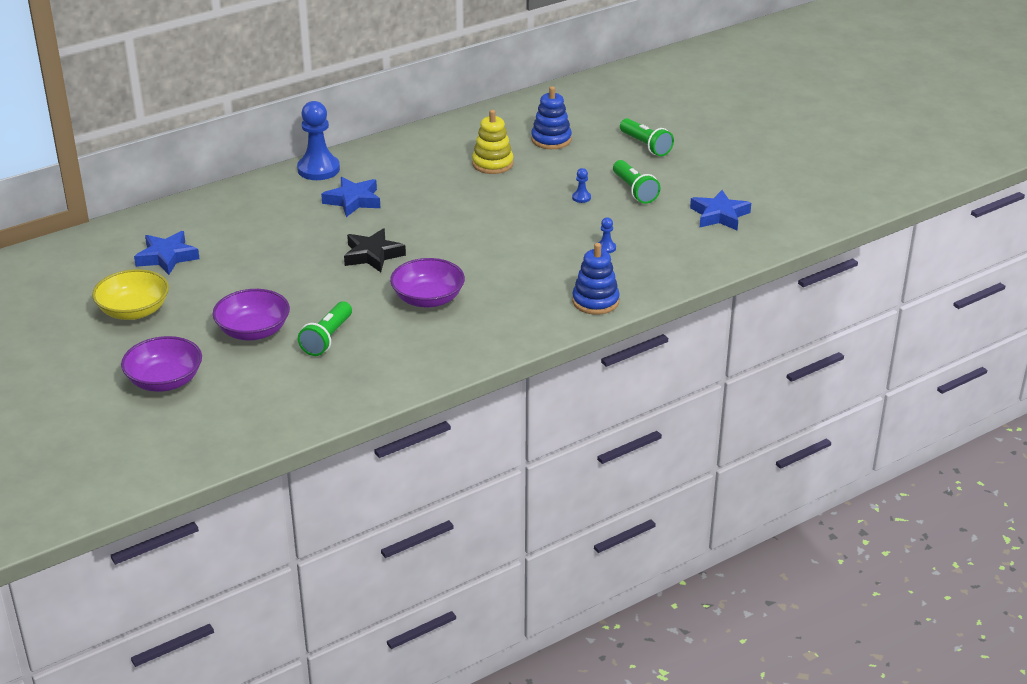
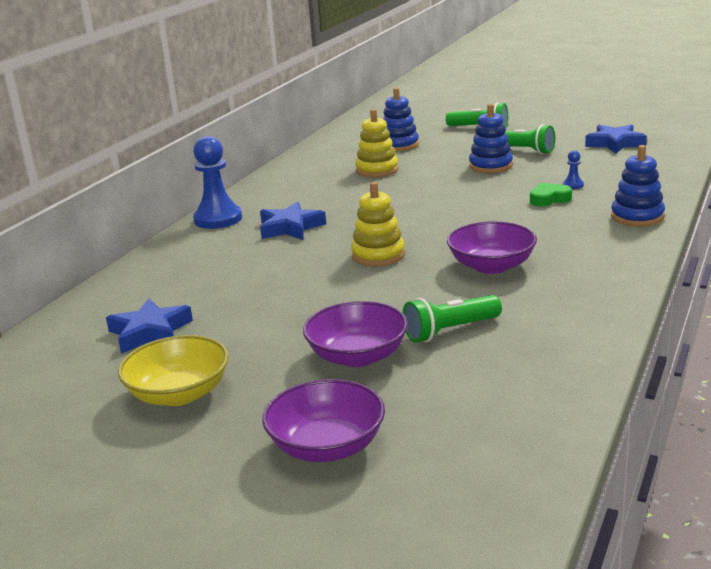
camera: 30 degrees left, 10 degrees down
(327, 338) = (450, 331): green flashlight -> green flashlight turned 75 degrees clockwise
(372, 255) = (378, 255): black star -> yellow stacking toy
(565, 254) = (549, 199): none -> green heart
(581, 198) = (490, 166): blue pawn -> blue stacking toy

